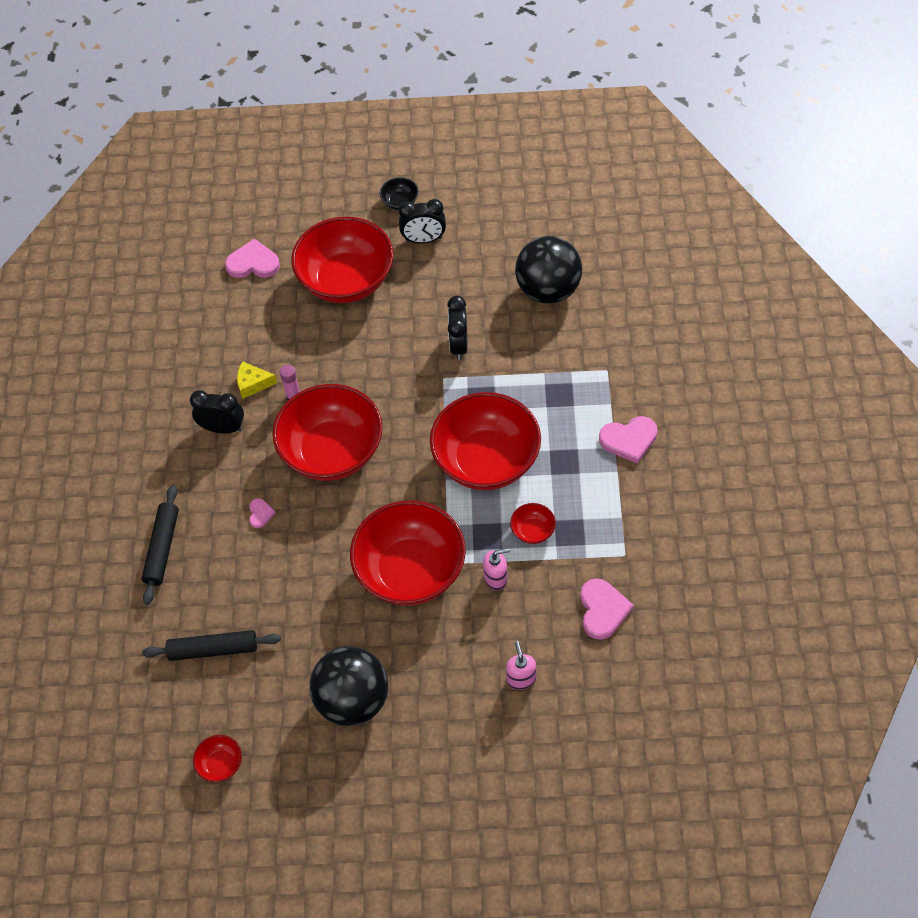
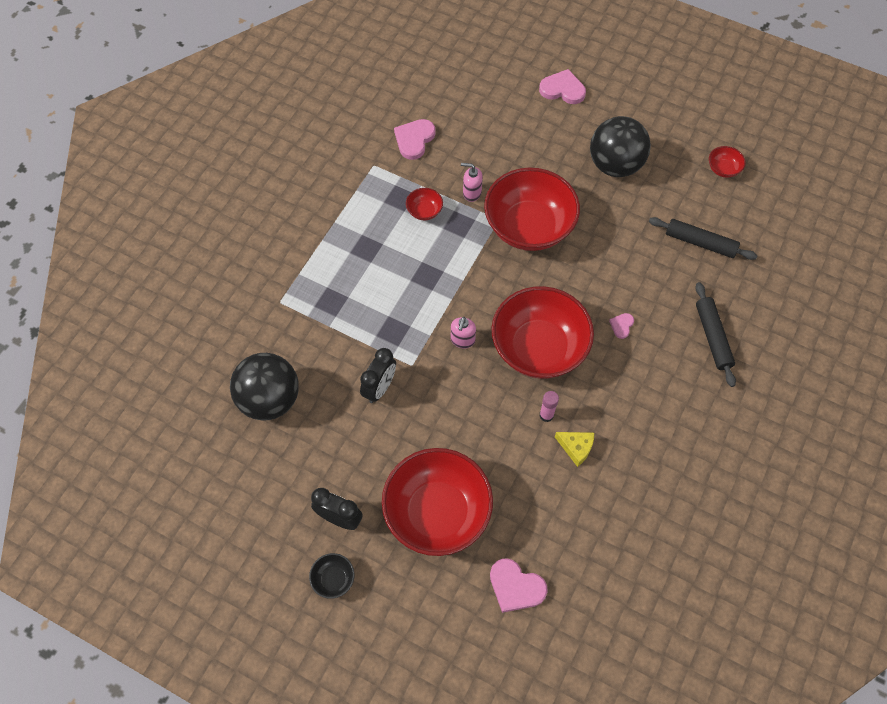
camera: 155 degrees left, 5 degrees up
(162, 548) = (712, 337): black rolling pin -> black rolling pin turned 45 degrees counterclockwise
(223, 428) = (621, 418): black clock -> none
(486, 460) = (423, 278): red bowl -> none
(521, 679) = (496, 126): pink soap dispenser -> pink soap dispenser (462, 340)
(629, 440) = (308, 239): pink heart -> pink heart (562, 89)

